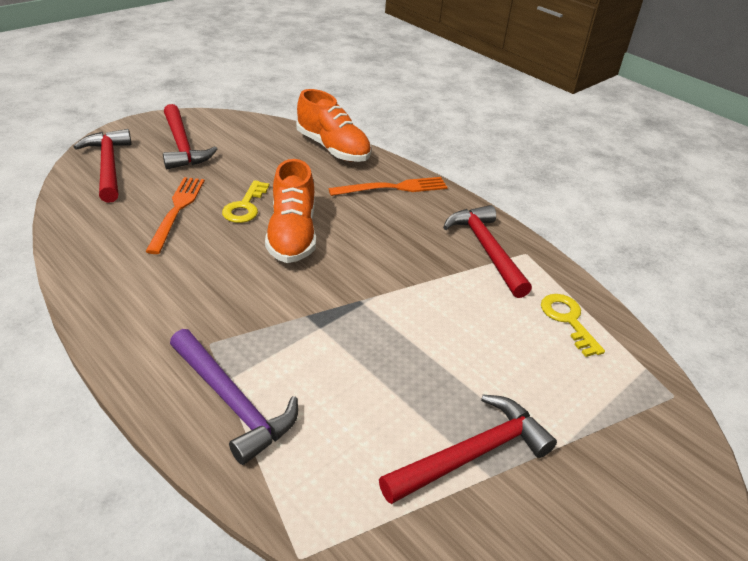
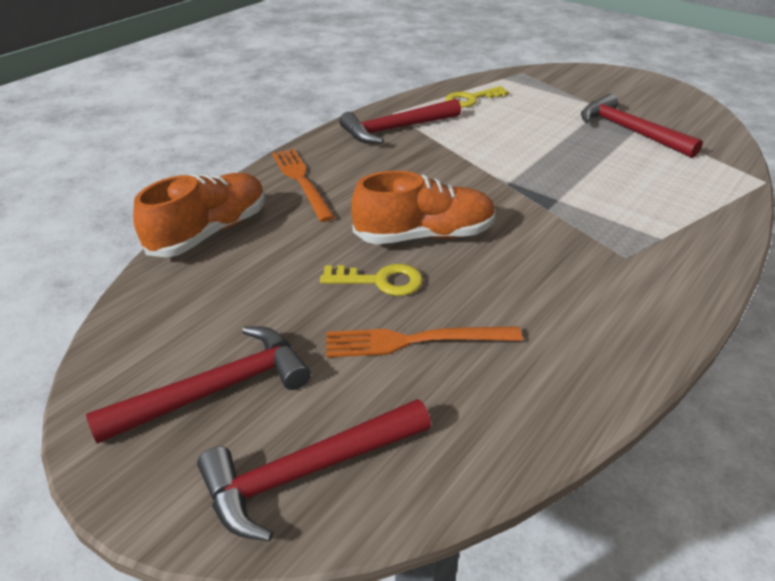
camera: 95 degrees left, 0 degrees up
(232, 402) = (679, 229): purple hammer -> none

